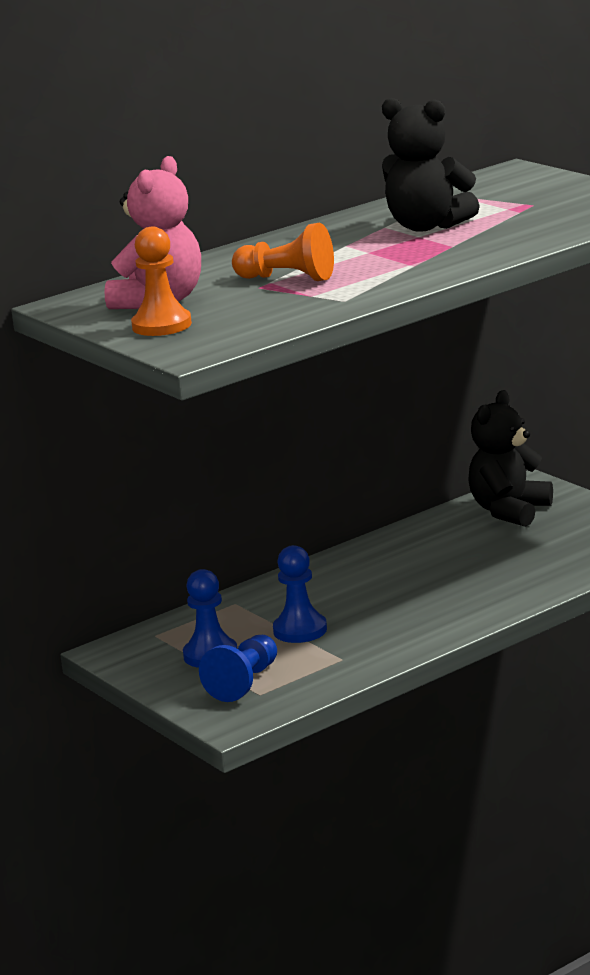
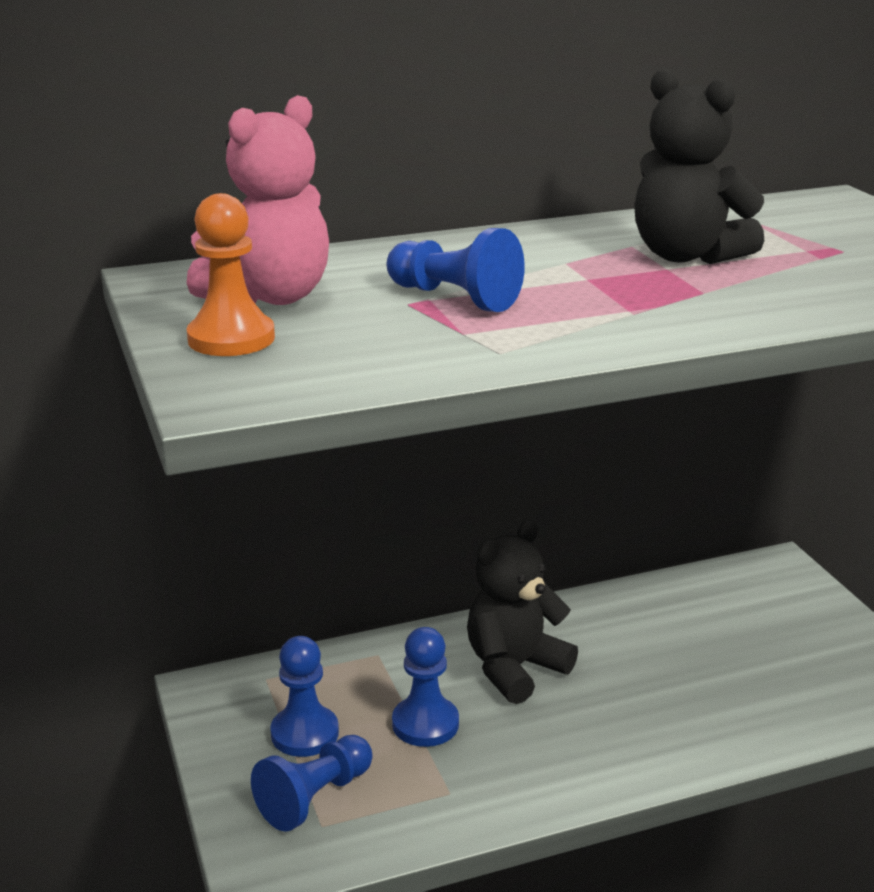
camera: 15 degrees right, 5 degrees up
(287, 278) = (454, 298): orange pawn -> blue pawn
(509, 511) = (745, 600): black teddy bear -> black teddy bear (514, 668)

